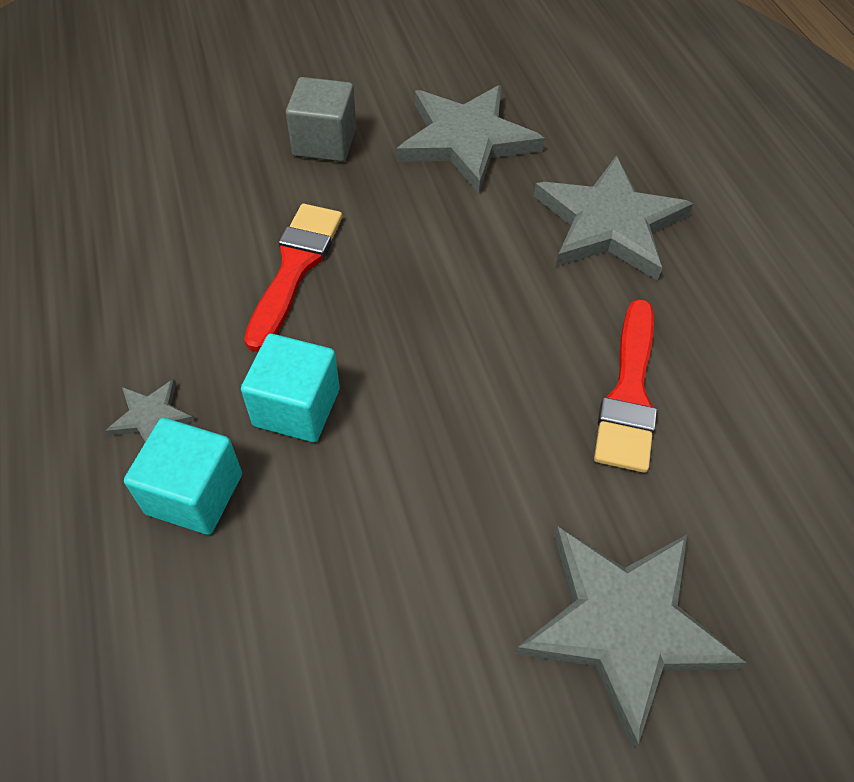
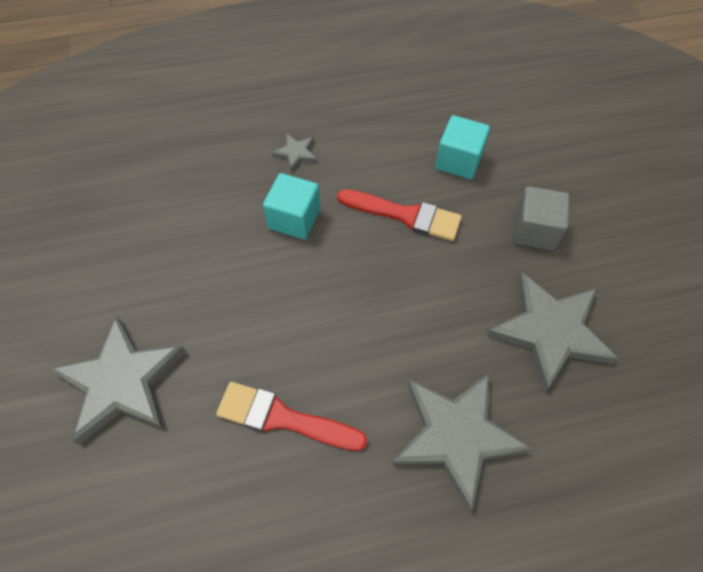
camera: 95 degrees right, 5 degrees up
(194, 493) = (245, 175): turquoise cube -> turquoise cube (458, 161)

